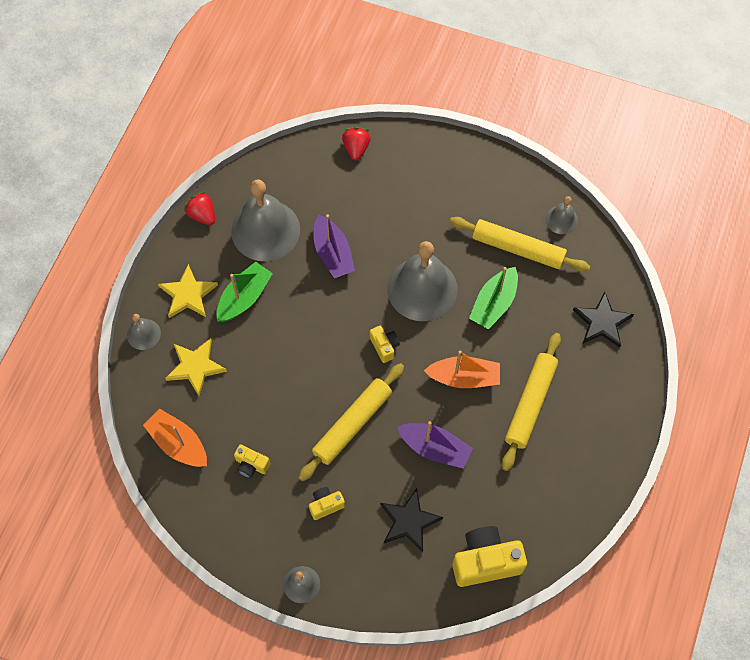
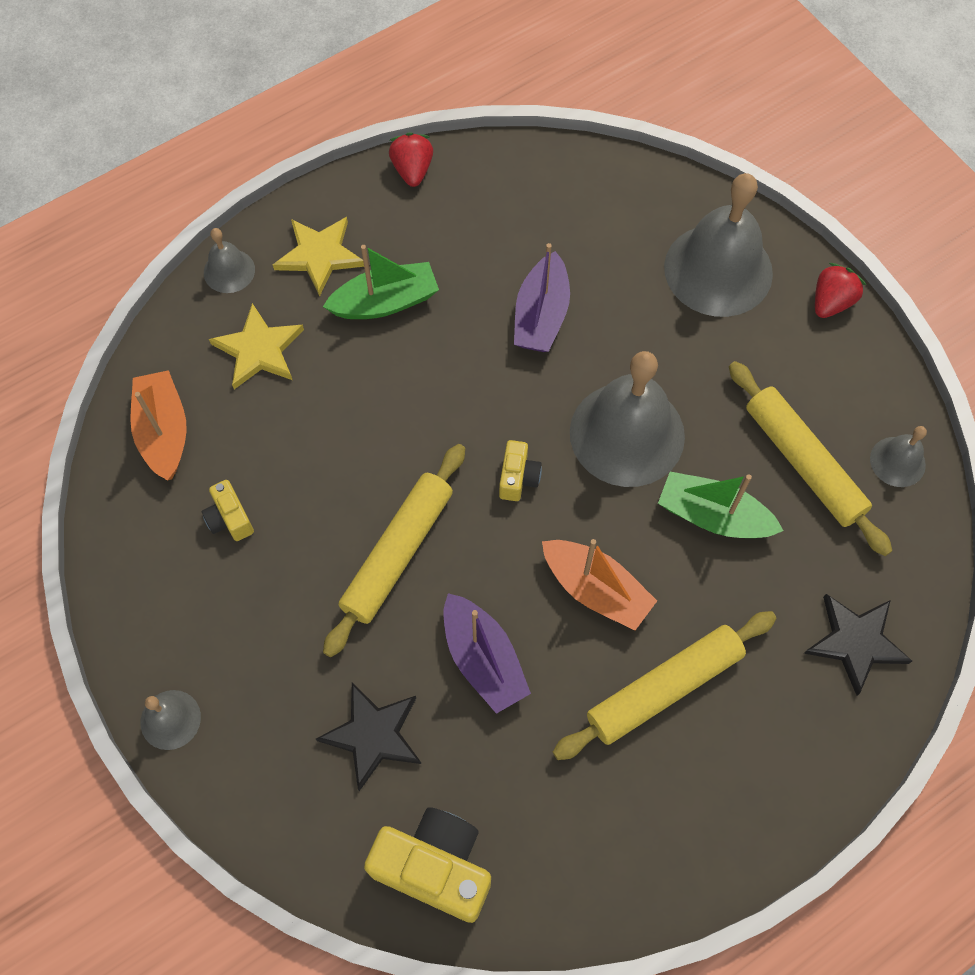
camera: 35 degrees right, 0 degrees up
(265, 230) = (477, 235): grey bell -> grey bell (718, 270)
(326, 505) = (282, 636): yellow camera -> none
(352, 424) = (398, 553): yellow rolling pin -> yellow rolling pin turned 45 degrees counterclockwise
(356, 148) = (673, 201): red strawberry -> red strawberry (831, 302)
(494, 304) = (713, 516): green boat -> green boat turned 45 degrees clockwise

